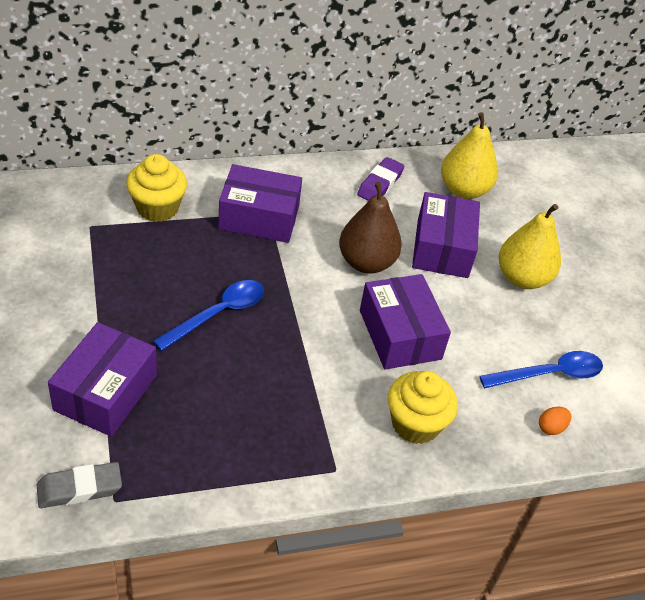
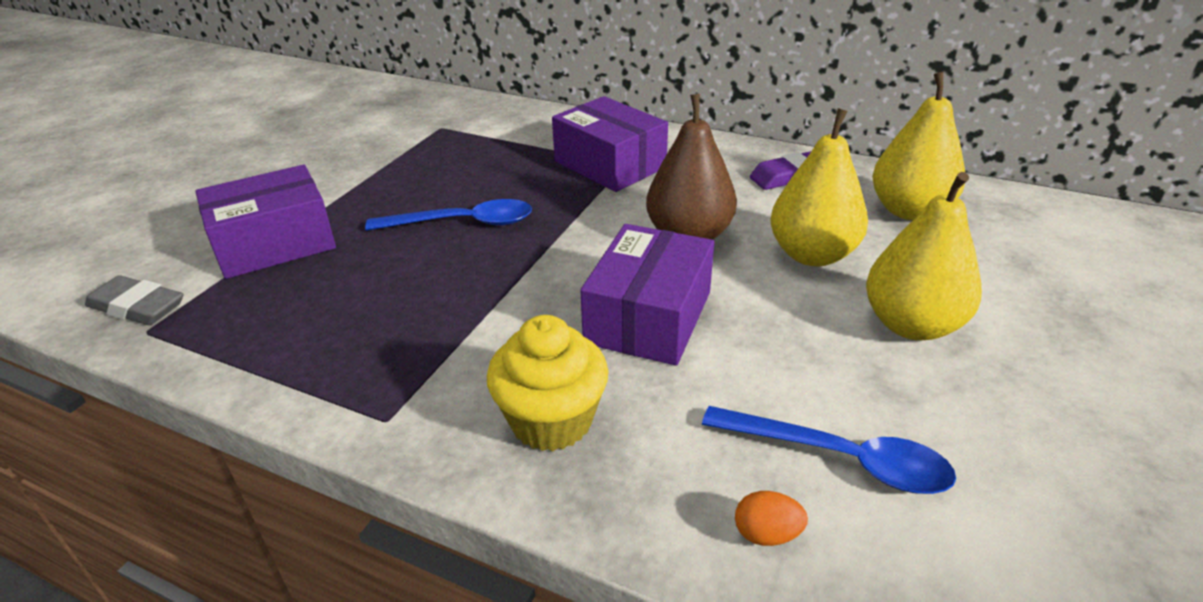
camera: 45 degrees right, 10 degrees down
(157, 208) = (518, 131): yellow cupcake -> none
(442, 248) = (812, 255): purple box -> yellow pear

